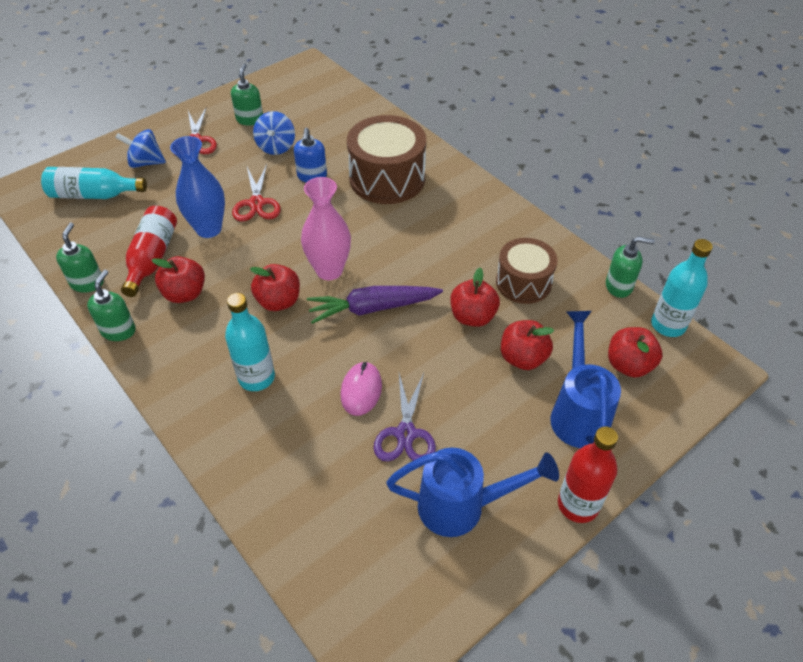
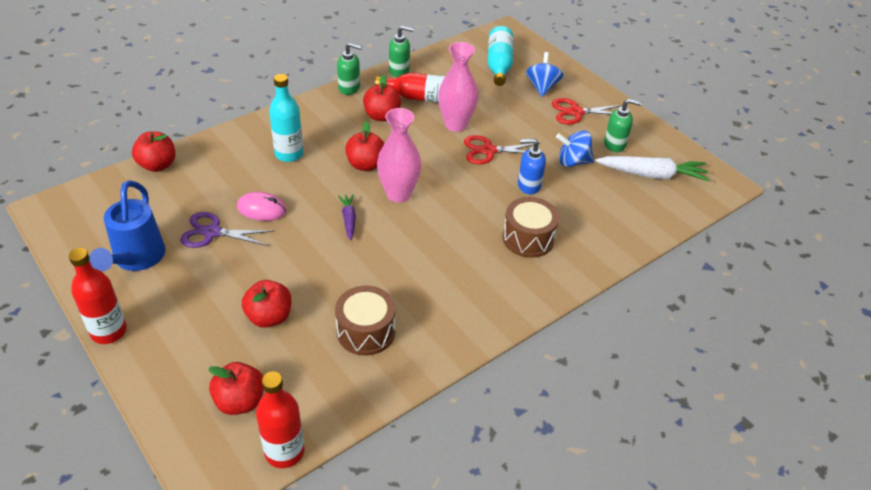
camera: 90 degrees right, 5 degrees down
(209, 229) = (455, 125): blue vase -> pink vase
(295, 101) = (652, 175): none -> white carrot
(372, 308) = (349, 219): purple carrot -> purple carrot, size x0.53
(387, 178) = (528, 238): brown drum -> brown drum, size x0.65
(472, 317) = (327, 286): red apple -> red apple (157, 165)
(577, 411) = (198, 348): blue watering can -> none
(619, 286) = (349, 417): green soap dispenser -> none
(668, 325) = (284, 452): turquoise bottle -> red bottle

